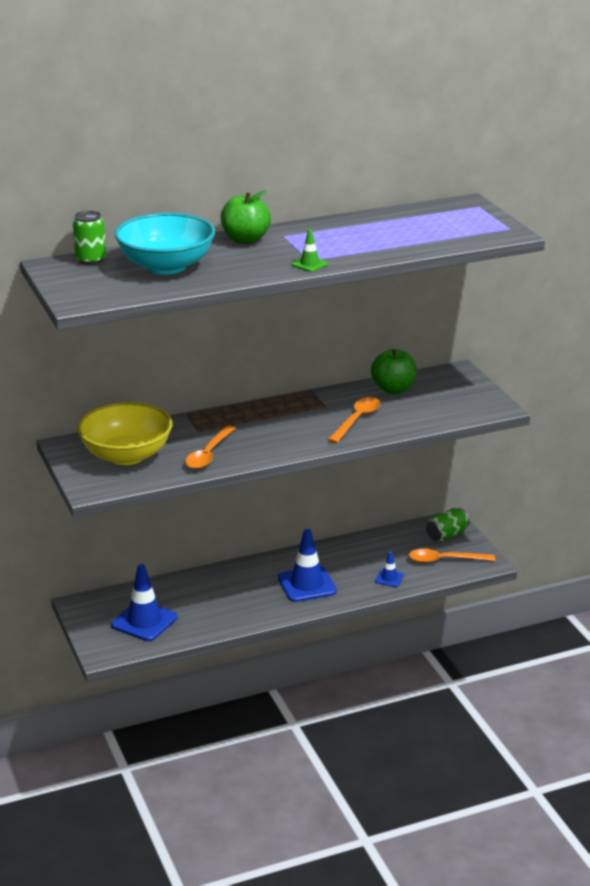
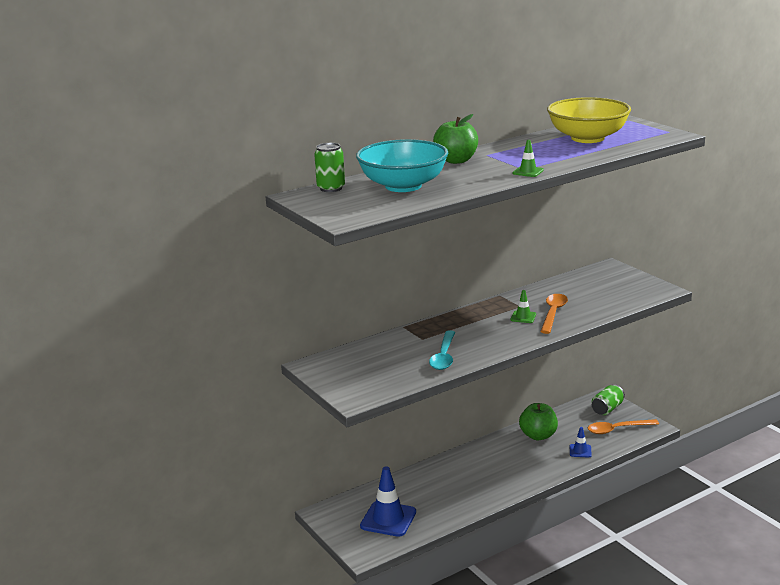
camera: 10 degrees left, 5 degrees down
(126, 455) = (371, 367): yellow bowl -> yellow bowl (587, 138)
(209, 454) = (444, 356): orange spoon -> turquoise spoon
(307, 584) = (514, 466): blue traffic cone -> none
(321, 420) = (523, 317): none -> green traffic cone
(393, 389) = (567, 286): green apple -> green apple (538, 435)

